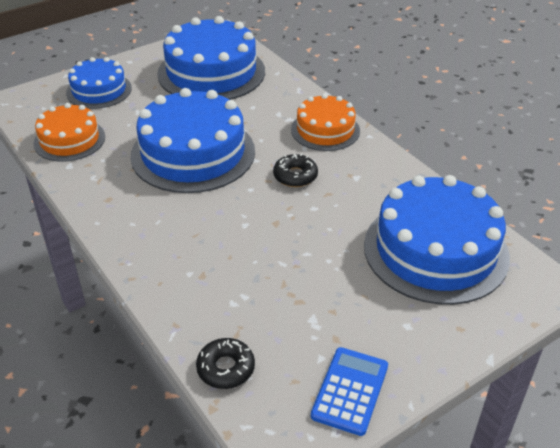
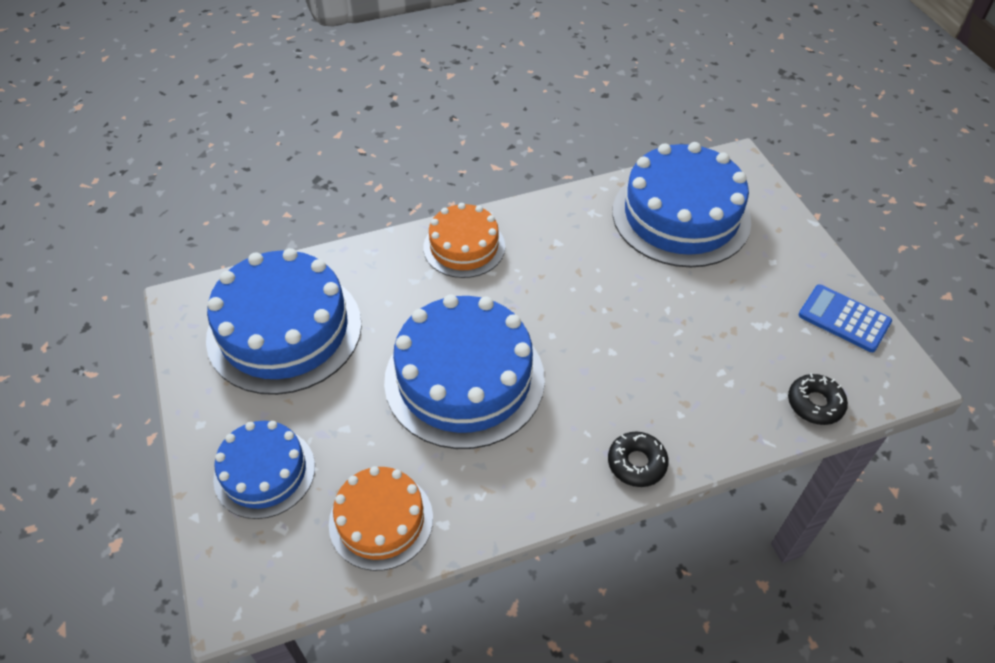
camera: 75 degrees left, 10 degrees up
(295, 176) = (540, 291): black donut -> black donut (636, 463)

